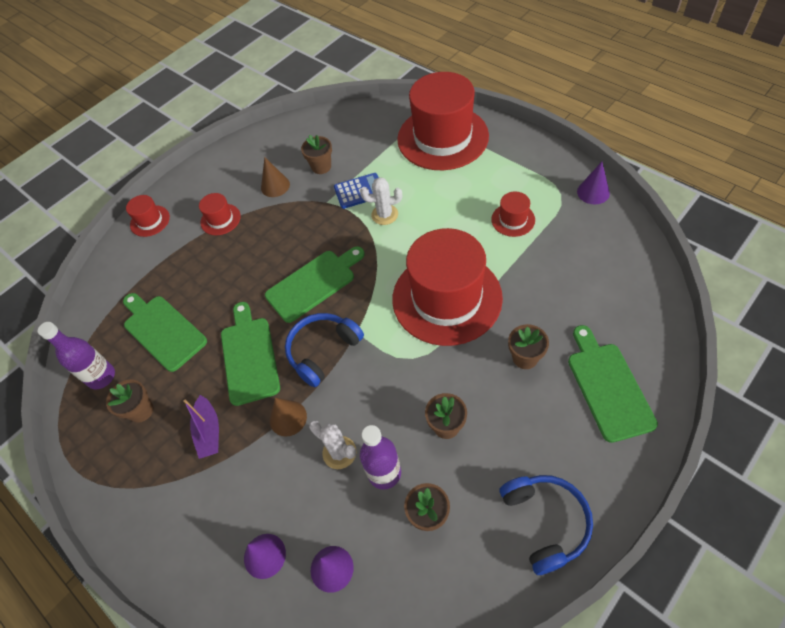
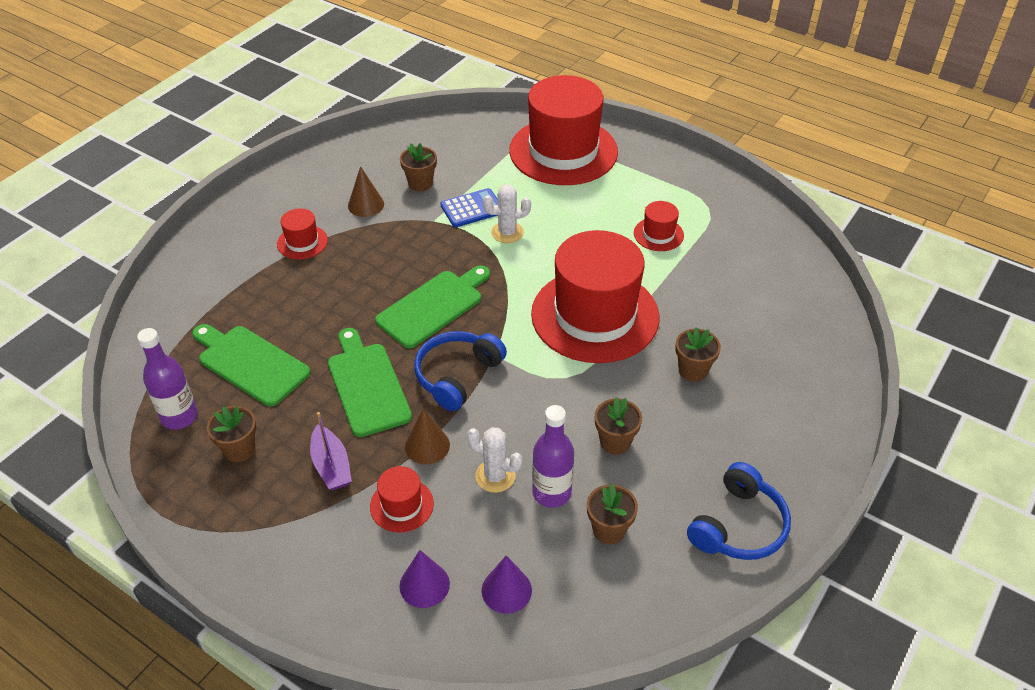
camera: 15 degrees left, 10 degrees down
(150, 221) = (209, 246): red hat -> red hat (401, 505)
(545, 522) = (738, 526): blue headphones -> blue headphones turned 60 degrees clockwise
(593, 192) = (744, 205): purple cone -> none
(608, 386) = (787, 393): green cutting board -> none

